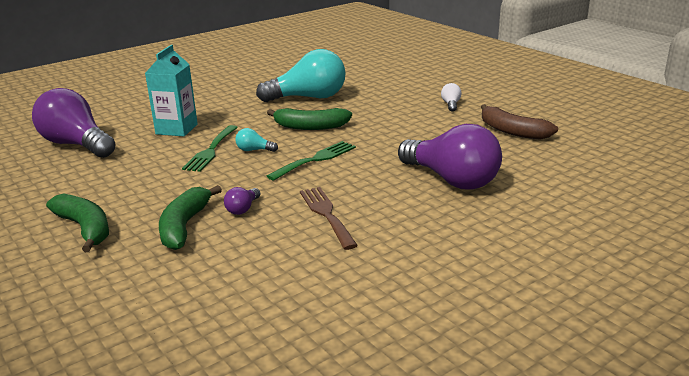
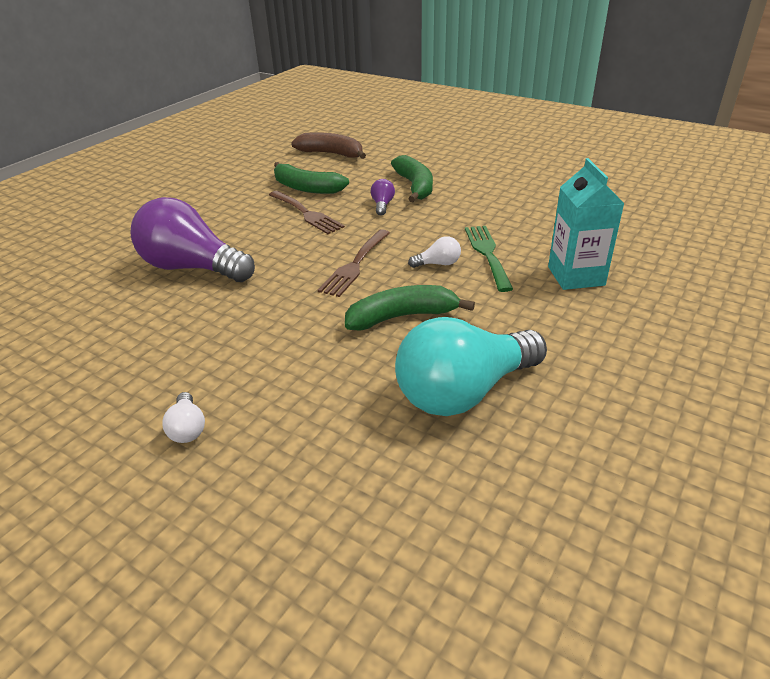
camera: 160 degrees right, 10 degrees up
(76, 145) = (649, 232): purple light bulb -> none
(85, 228) = (487, 172): green banana -> green banana (306, 188)
(254, 150) = (438, 264): turquoise light bulb -> white light bulb
(315, 159) = (355, 265): green fork -> brown fork
(512, 131) = (93, 369): brown banana -> brown banana (331, 154)

